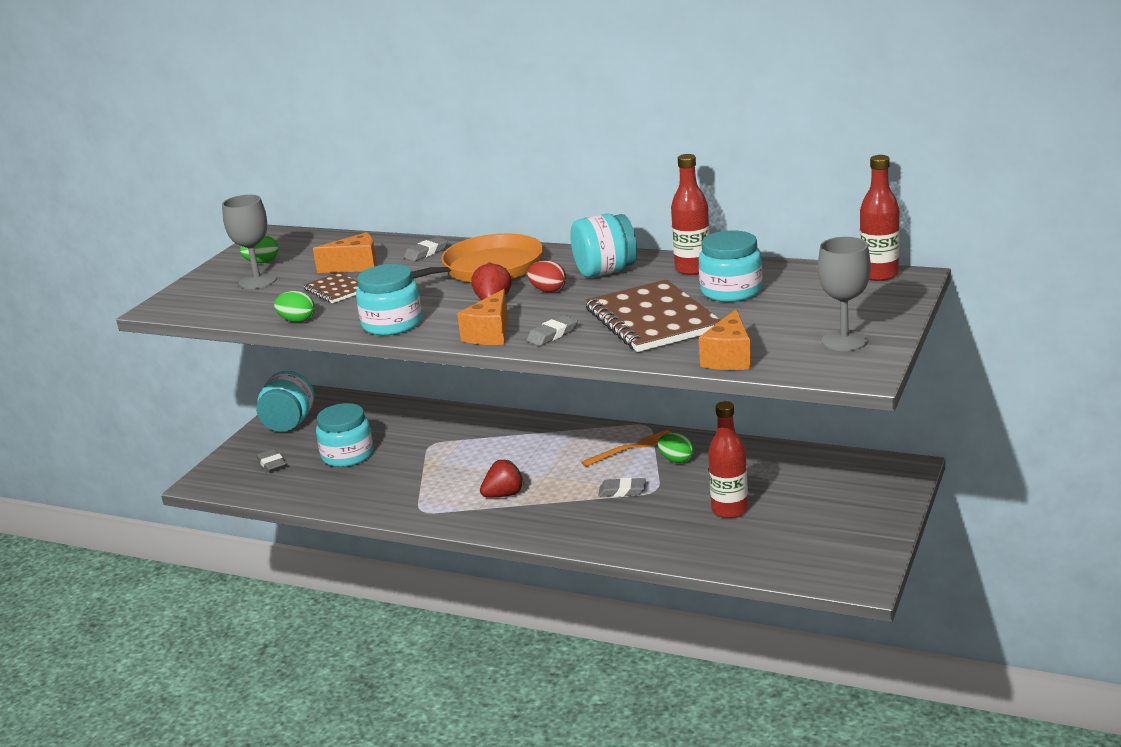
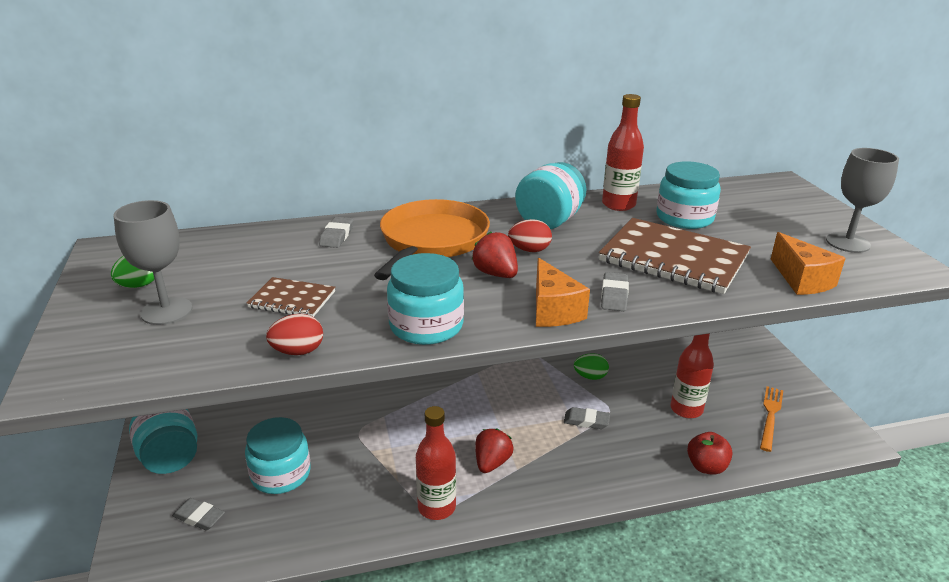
camera: 40 degrees left, 5 degrees up
(297, 321) = (298, 351): green egg -> red egg
(356, 266) = (275, 266): orange cheese -> none
(622, 491) = (586, 421): grey eraser -> grey eraser turned 45 degrees clockwise
(632, 448) = (542, 376): orange fork -> orange fork (770, 416)
(679, 554) = (706, 467): none -> red apple
(879, 275) = (760, 184): red bottle -> red bottle (436, 507)

